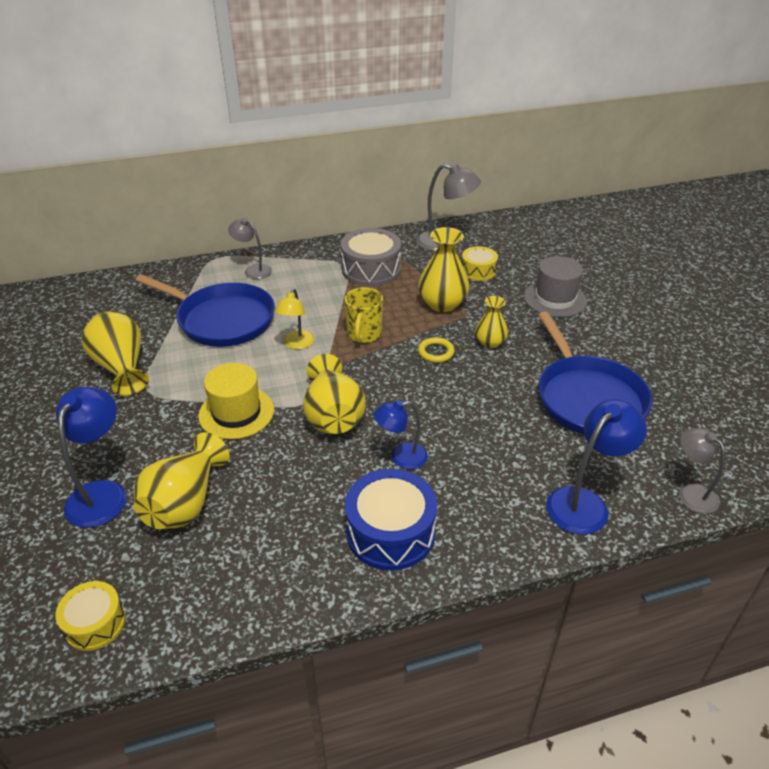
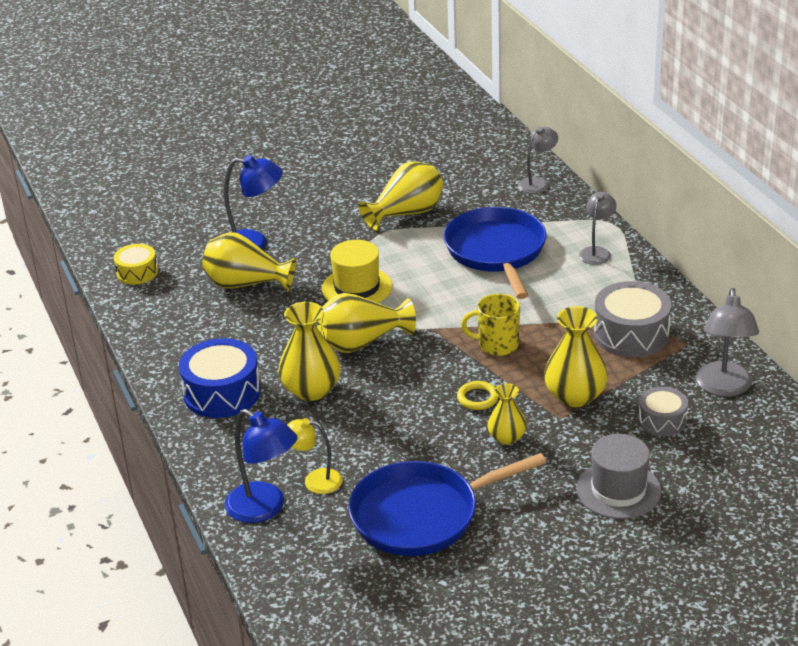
camera: 85 degrees right, 5 degrees down
(222, 320) = (496, 251): blue pan -> blue pan turned 150 degrees clockwise
(296, 344) = (467, 304): yellow lamp -> yellow lamp (315, 481)
(401, 457) = (311, 390): blue lamp -> yellow vase
(478, 271) = (662, 420): yellow drum -> grey drum
(691, 493) = (283, 585): grey lamp -> grey lamp (537, 183)

